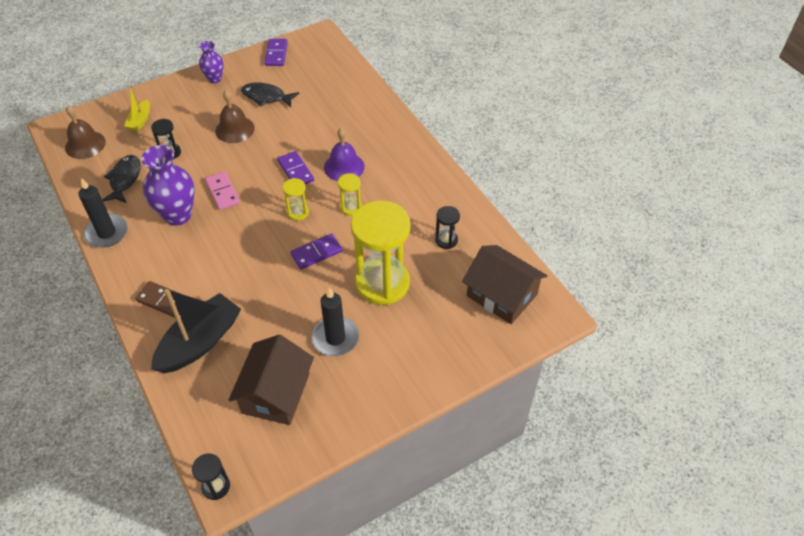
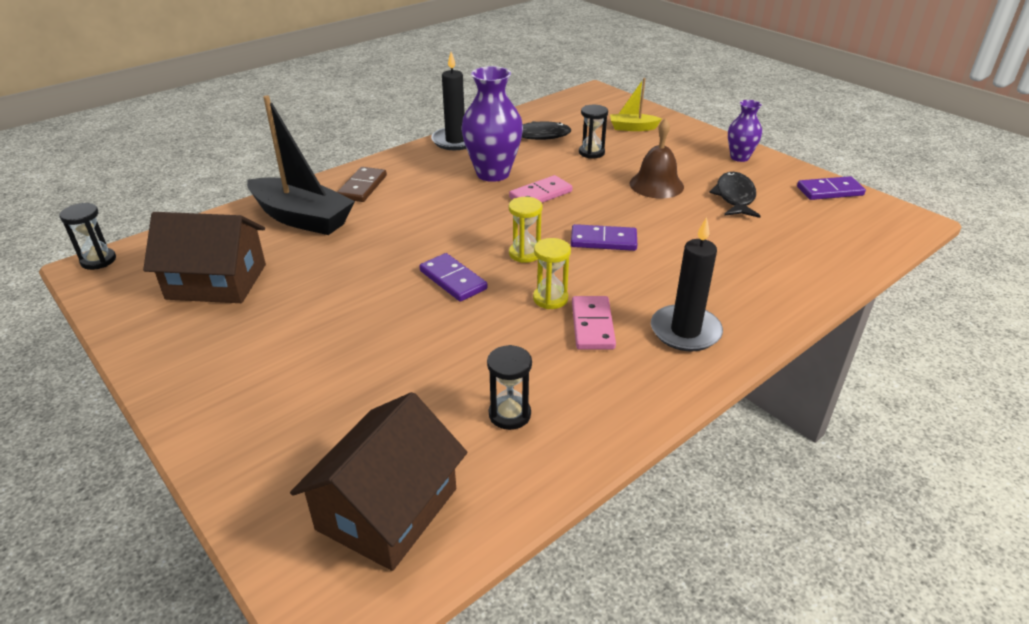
camera: 80 degrees right, 15 degrees down
(85, 144) = (578, 108): brown bell -> none
(296, 171) = (603, 241): purple domino -> purple domino turned 45 degrees clockwise
(335, 338) = (299, 317): black candle -> black candle (685, 331)
(344, 167) = (633, 281): purple bell -> none
(381, 193) = (592, 325): none -> pink domino
(382, 283) = (403, 349): yellow hourglass -> none

